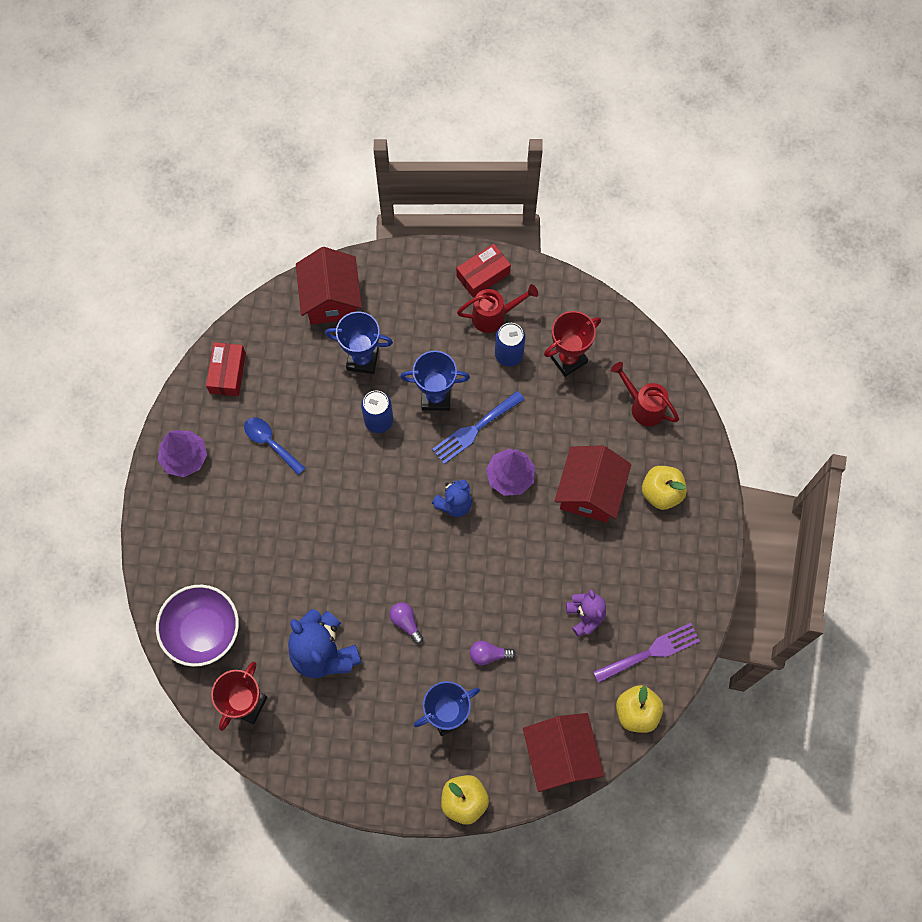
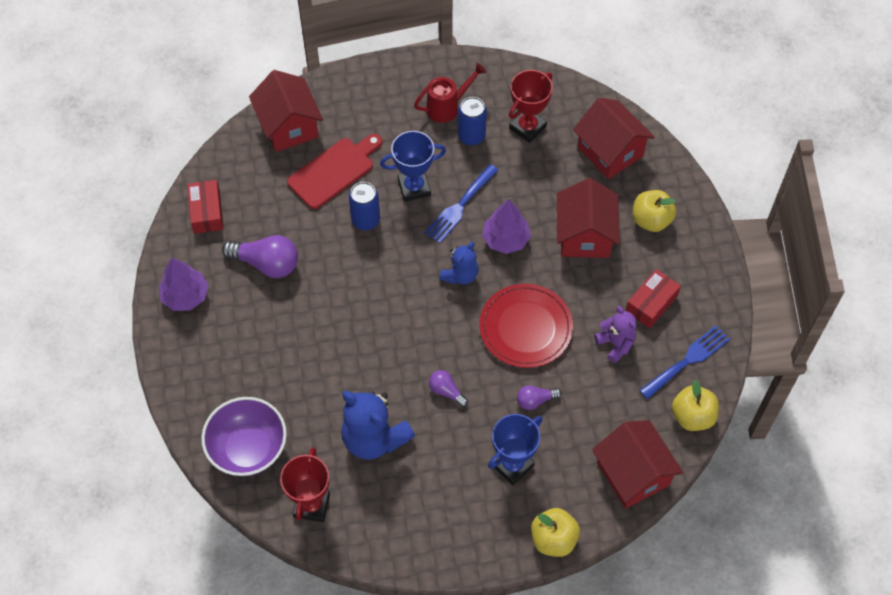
camera: 15 degrees left, 10 degrees down
(270, 443) = (266, 263): blue spoon -> purple light bulb
(362, 359) = (334, 171): blue trophy -> red cutting board
(483, 275) = (426, 75): red box -> red box (651, 303)
(502, 576) = (525, 327): none -> red plate
(643, 406) = (610, 151): red watering can -> red house
(651, 652) = (688, 360): purple fork -> blue fork

